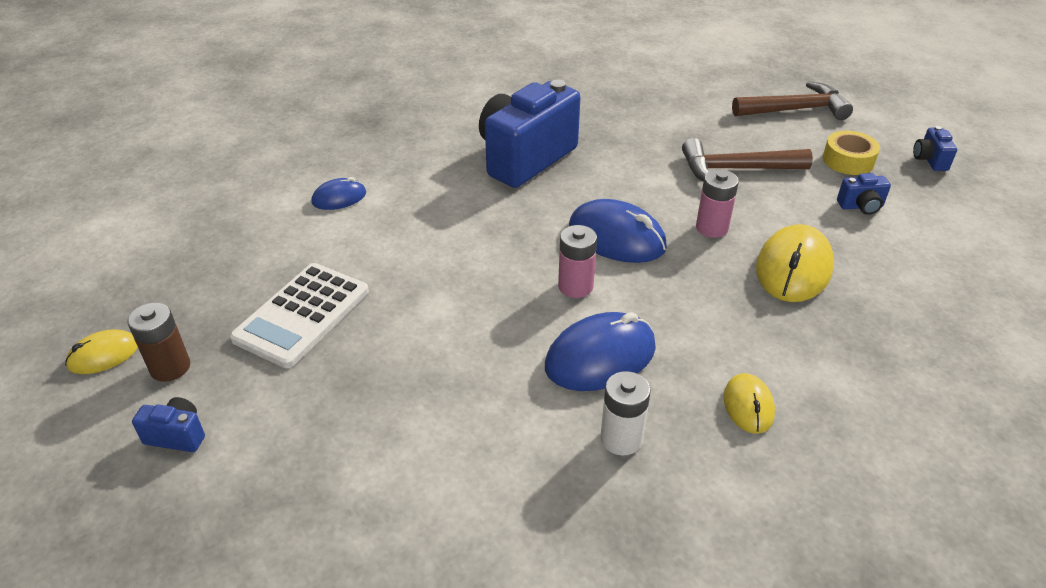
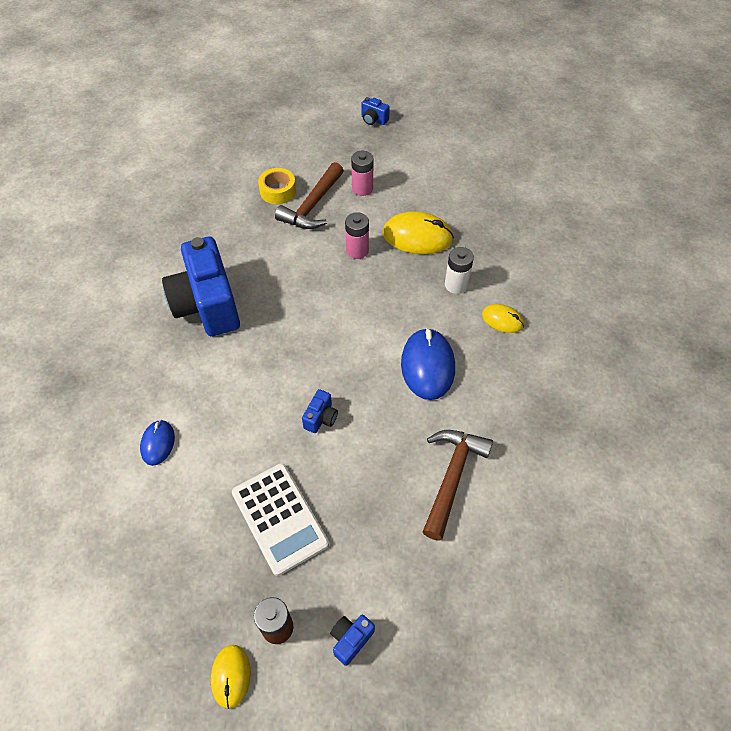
camera: 60 degrees left, 15 degrees up
(575, 286) = (360, 346): pink battery -> pink battery (362, 188)
(616, 237) = (331, 301): blue mouse -> none
(621, 439) = (492, 389): white battery -> white battery (456, 285)
(793, 268) = (417, 236): yellow mouse -> yellow mouse turned 45 degrees counterclockwise
(796, 110) = (278, 140): brown hammer -> brown hammer (452, 476)
(848, 160) = (346, 152): yellow tape -> yellow tape (278, 191)
(861, 206) = (389, 175): blue camera -> blue camera (321, 418)

